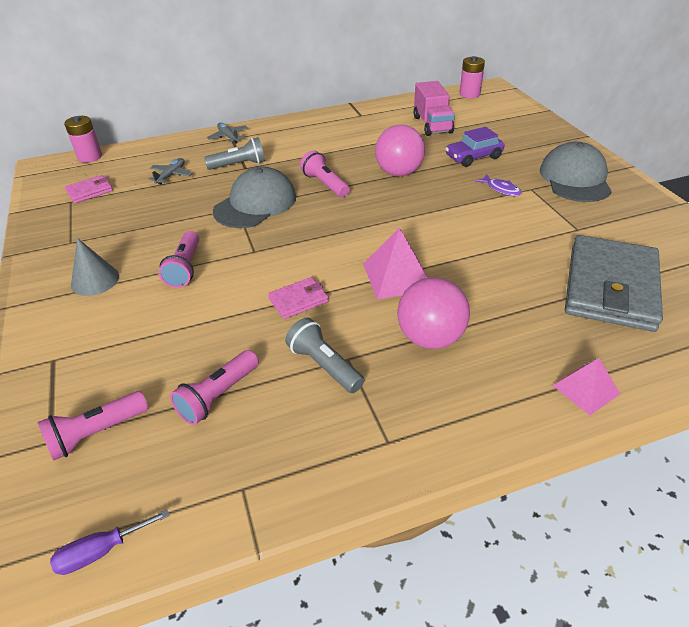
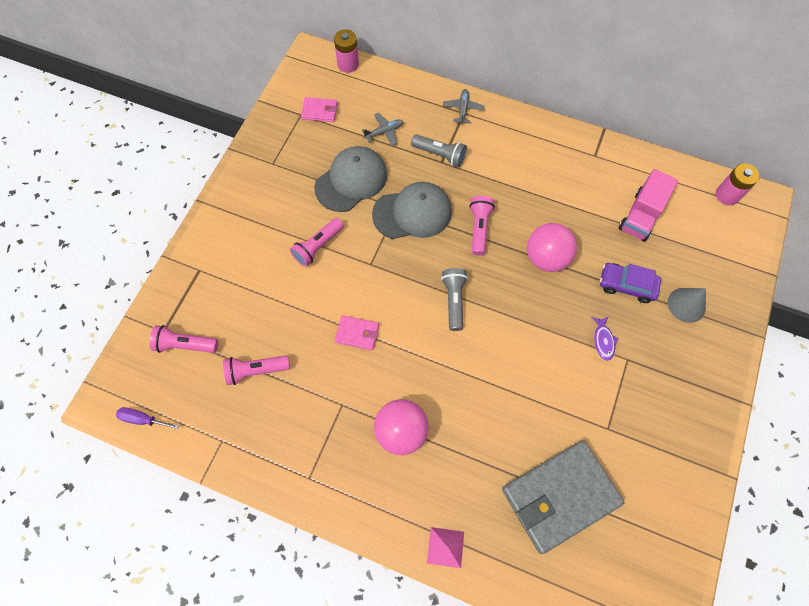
camera: 40 degrees right, 25 degrees up
(95, 280) = (262, 216): grey cone -> grey cone (686, 305)
(324, 365) = (325, 398): grey flashlight -> grey flashlight (454, 301)
(397, 276) = (434, 364): pink pyramid -> none
(575, 178) = (678, 378): grey cap -> grey cap (351, 181)

